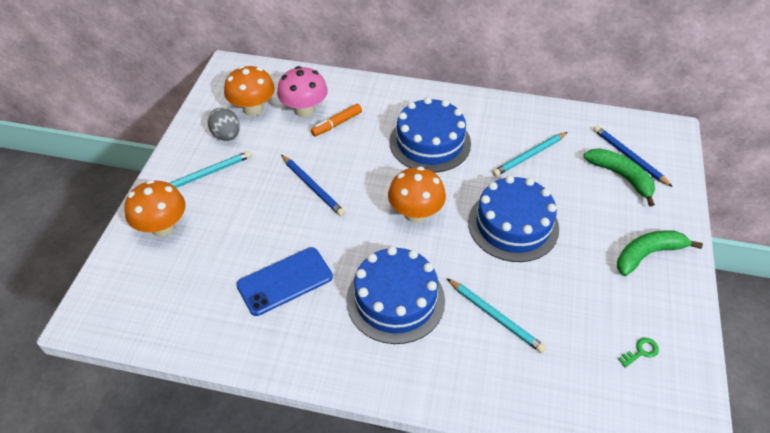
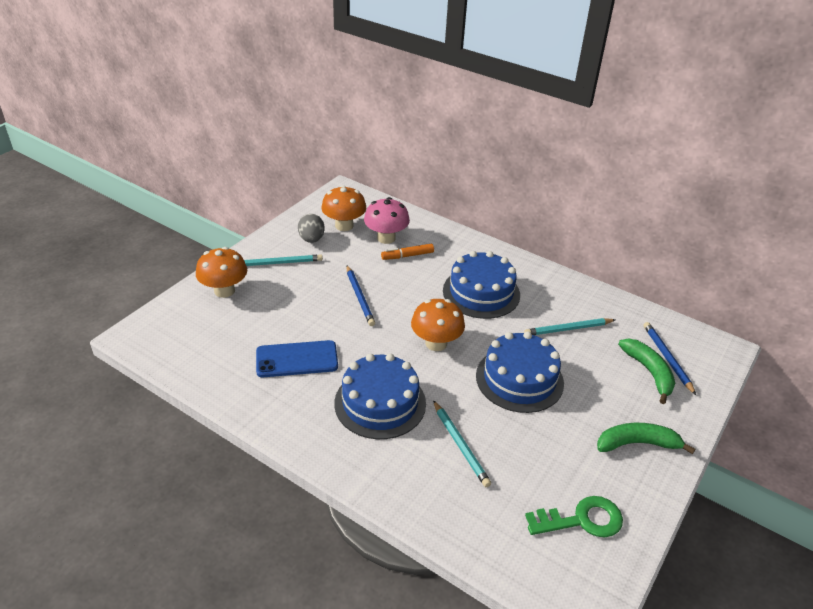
camera: 20 degrees right, 10 degrees down
(641, 351) = (582, 520): green key -> green key, size x2.13

